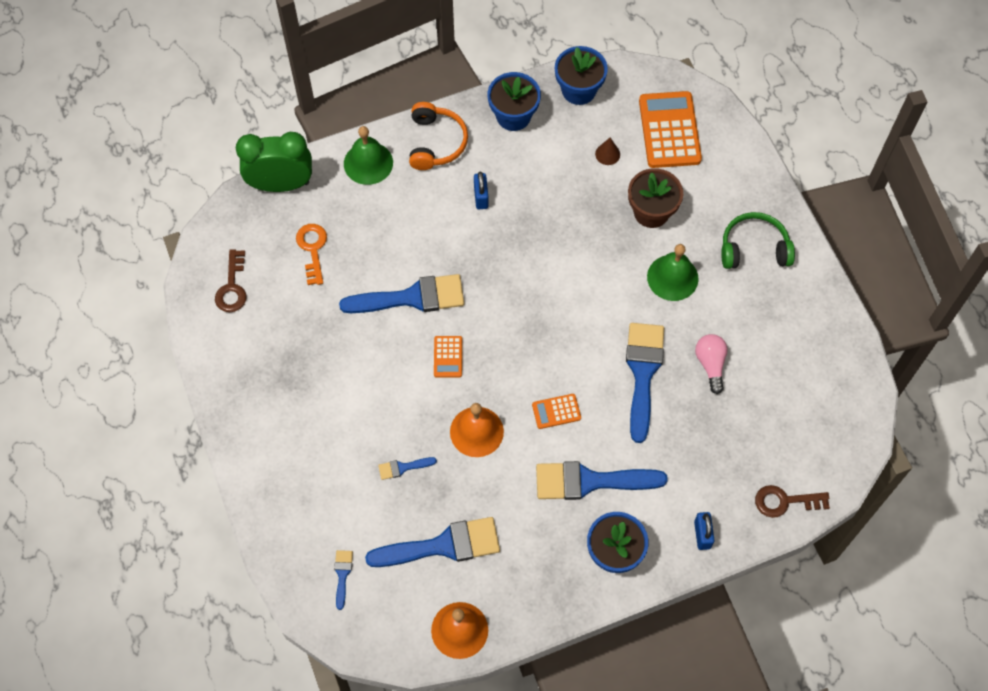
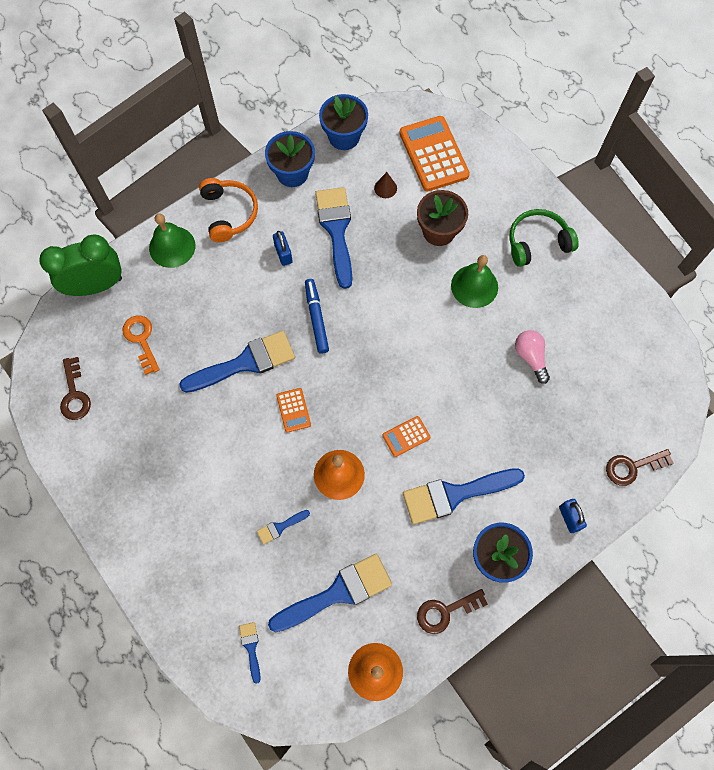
camera: 15 degrees left, 5 degrees up
(497, 270) = (316, 318): none -> blue marker
(547, 592) = (445, 611): none -> brown key
(643, 373) = (473, 380): blue brush -> blue brush (336, 230)

